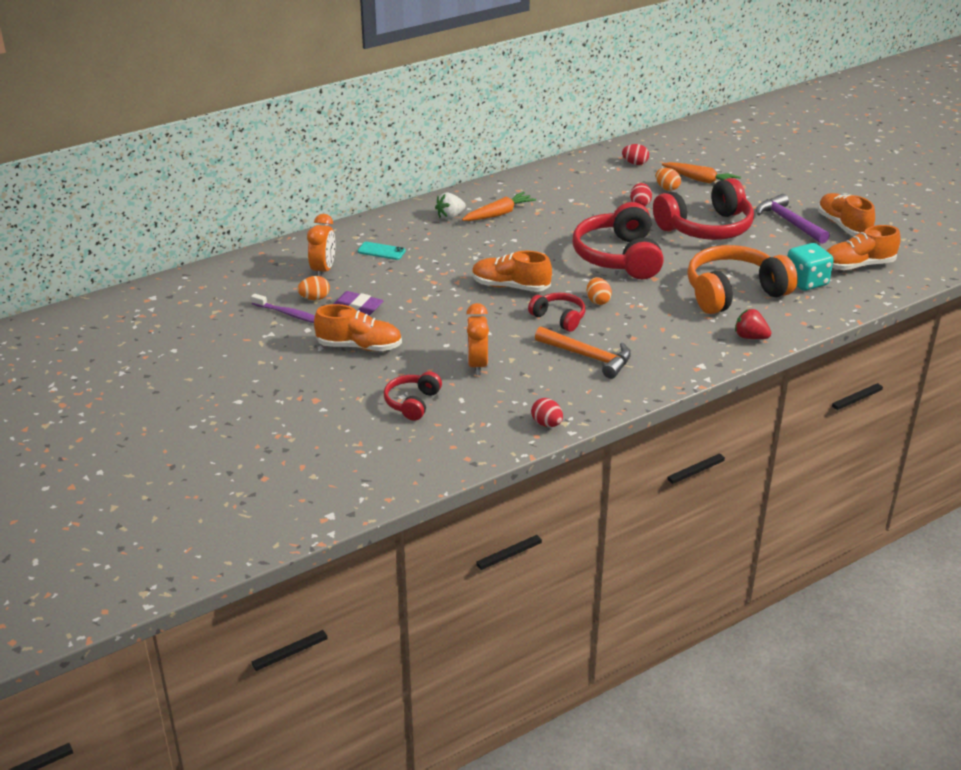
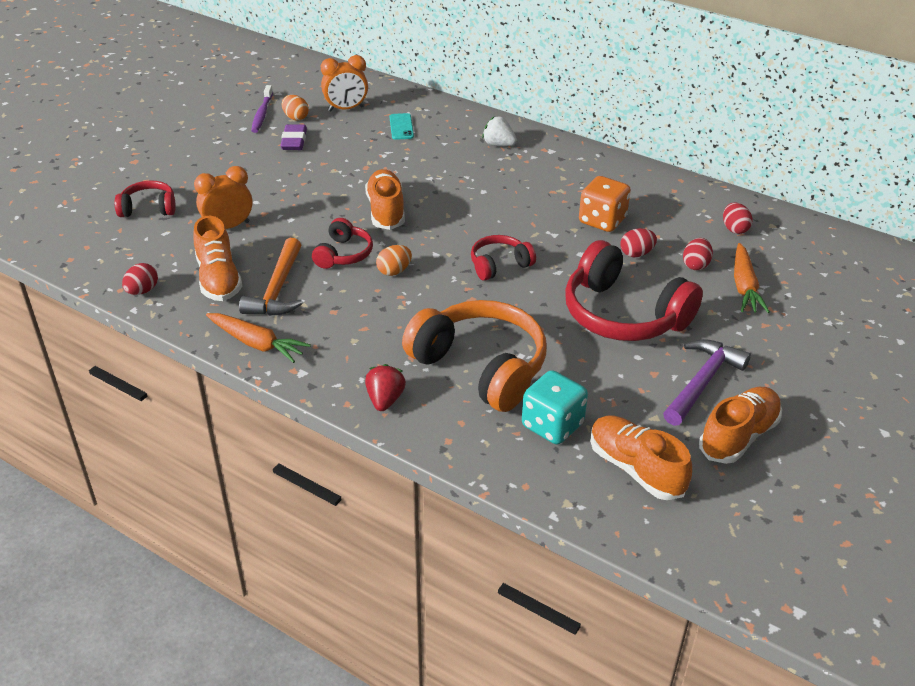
camera: 65 degrees right, 5 degrees up
(359, 346) = (228, 159): orange shoe -> orange shoe (218, 279)
(499, 214) = (528, 170): orange carrot -> orange carrot (257, 343)
(590, 205) = (602, 221): none -> orange dice
(619, 257) = (499, 265): red headphones -> red headphones, size x0.52
(667, 188) = (695, 265): orange egg -> red egg

